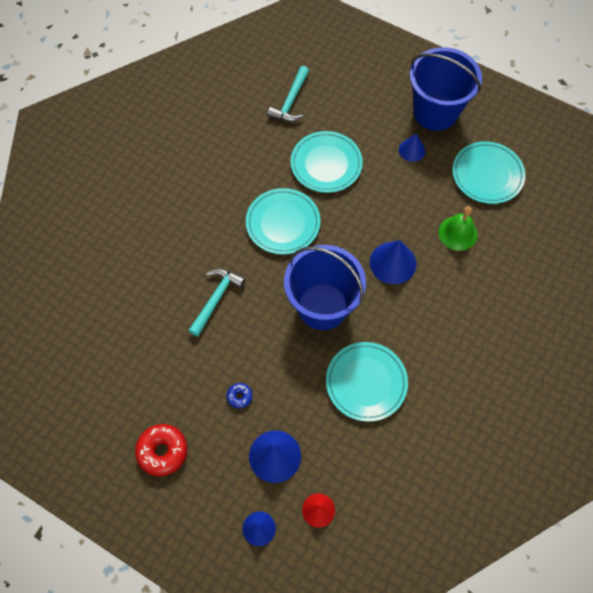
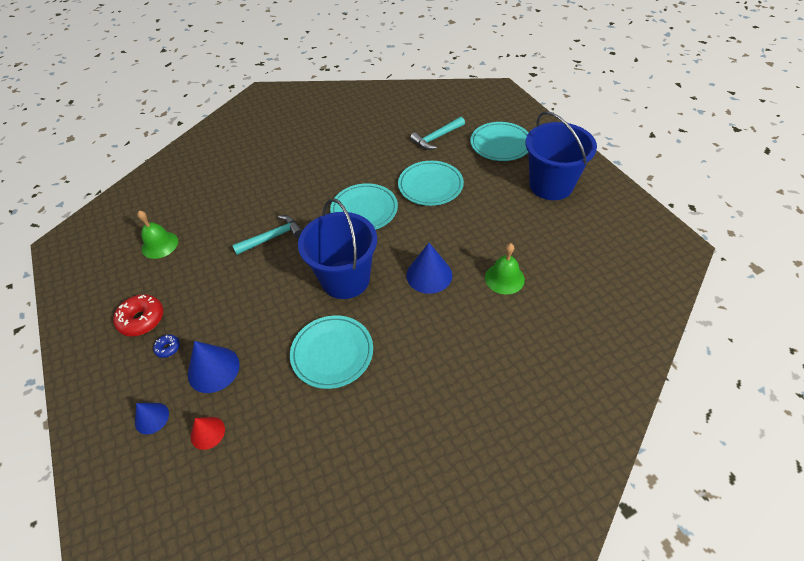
camera: 35 degrees right, 15 degrees down
(104, 367) = (160, 245): none -> green bell
(239, 396) = (228, 311): blue donut -> blue donut (168, 348)
(412, 150) = (509, 203): blue cone -> none
(487, 175) = (565, 246): turquoise plate -> turquoise plate (500, 144)

